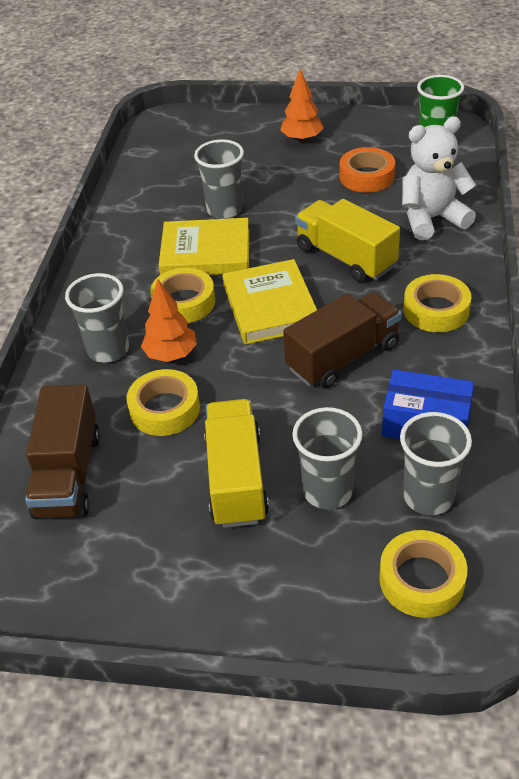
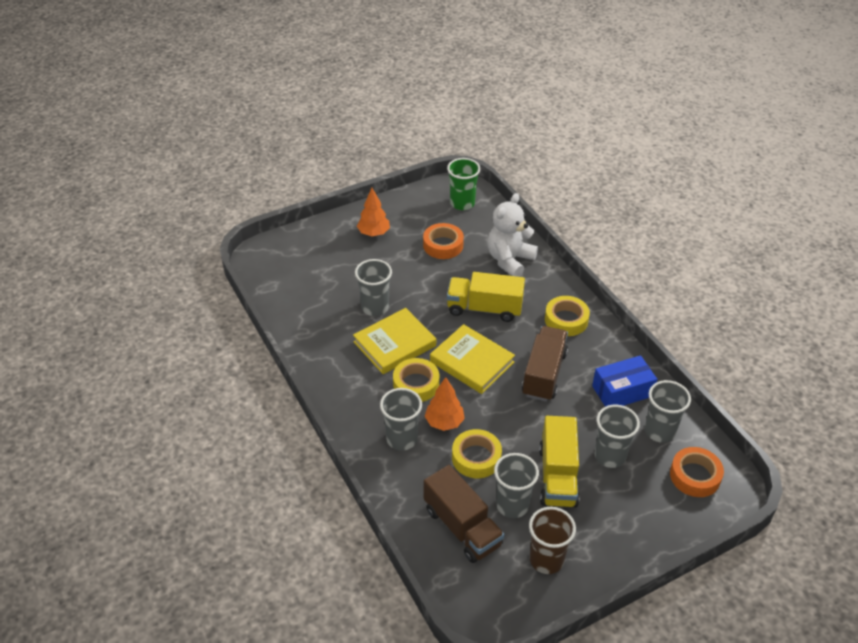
camera: 40 degrees left, 0 degrees up
(119, 567) = (546, 560): none -> brown cup
(148, 482) = (512, 505): none -> grey cup
(236, 479) = (557, 476): yellow truck -> yellow truck turned 135 degrees counterclockwise
(421, 580) = (695, 476): yellow tape -> orange tape

